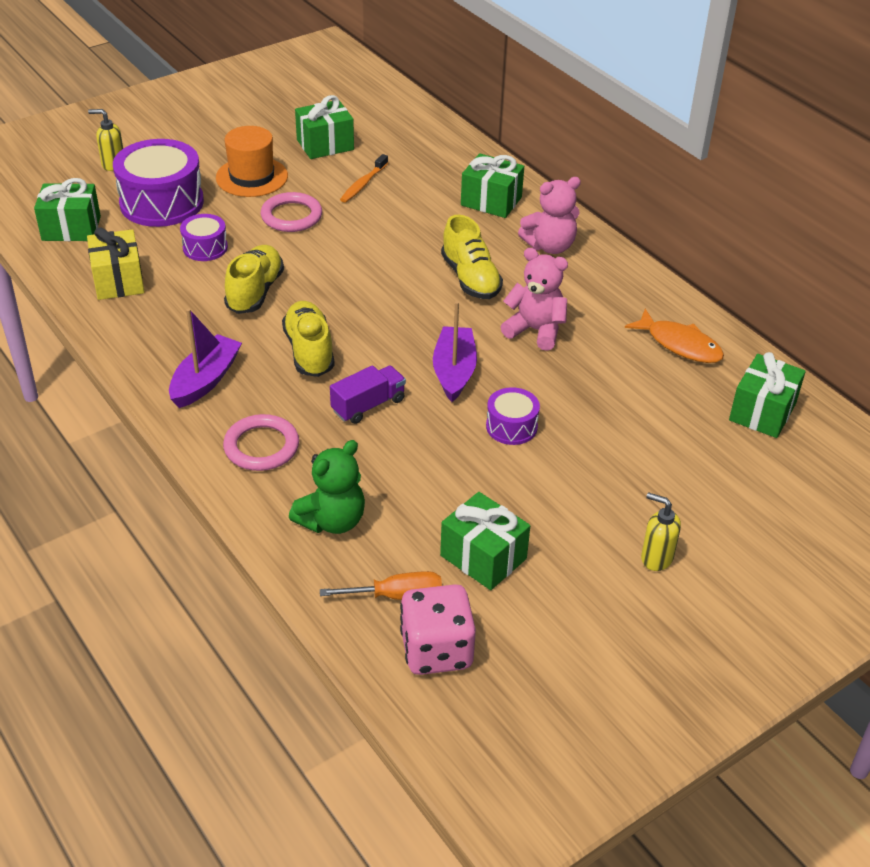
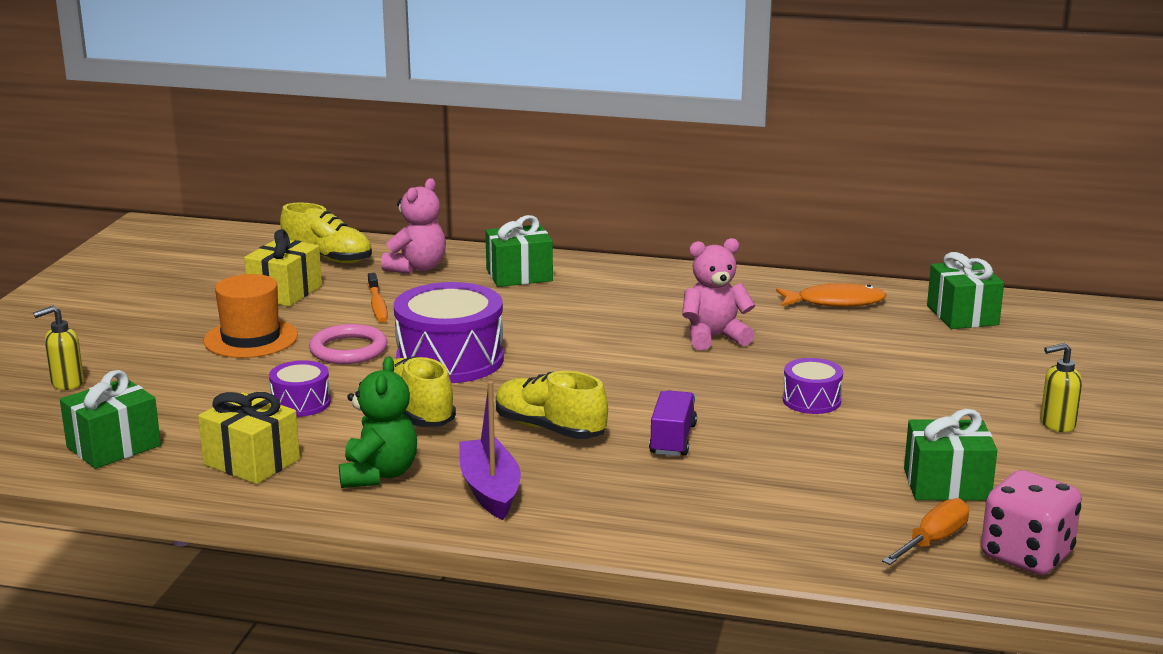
camera: 40 degrees left, 20 degrees down
(162, 202) = (185, 390): purple drum -> purple drum (450, 360)
(261, 446) = (634, 508): pink ring -> none
(325, 145) = (285, 292): green gift -> yellow gift
(332, 521) = (791, 523): green teddy bear -> green teddy bear (379, 474)
(454, 371) = (700, 388): purple boat -> none
(470, 278) = (598, 328): yellow shoe -> yellow shoe (327, 258)
(550, 246) = (624, 284): pink teddy bear -> pink teddy bear (417, 268)

